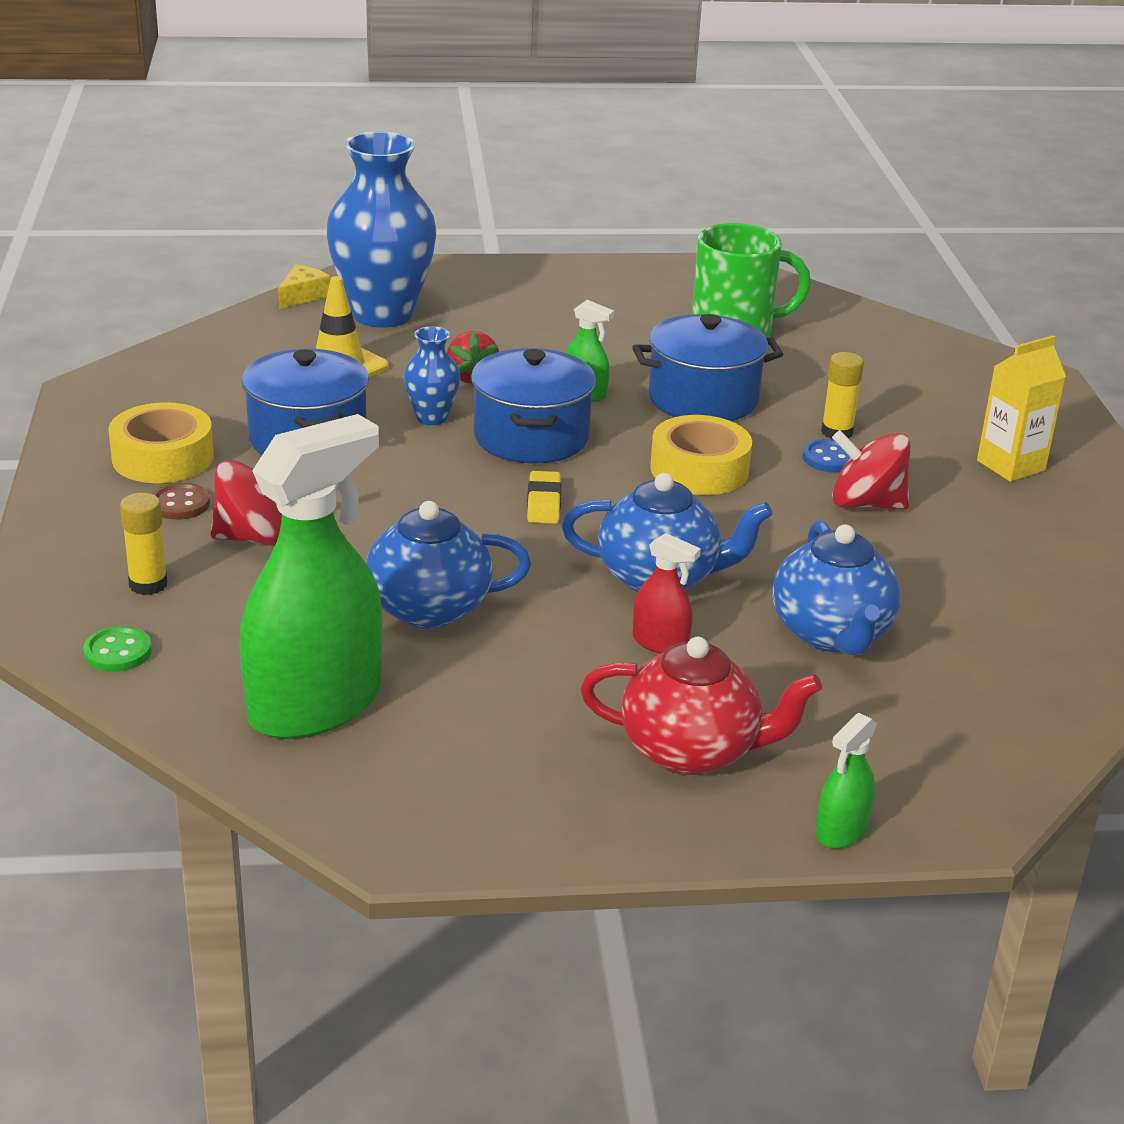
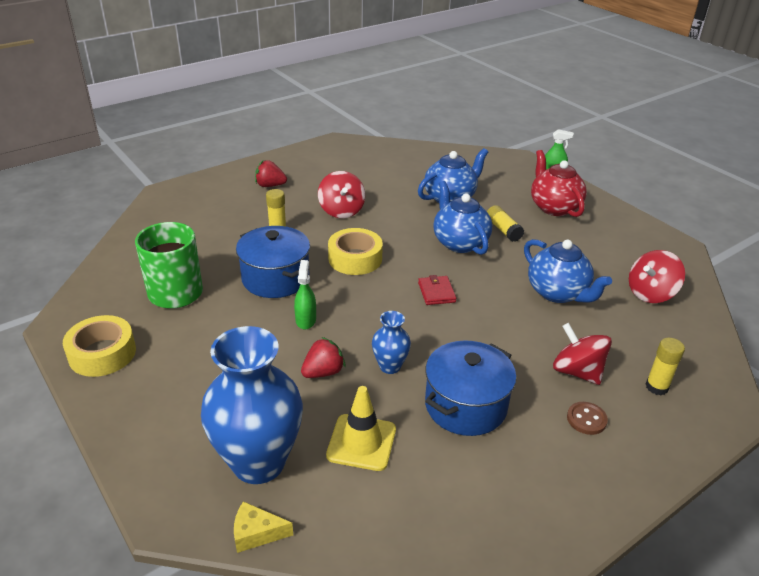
camera: 120 degrees left, 5 degrees up
(118, 652) = (706, 366): green button -> none
(163, 458) = (555, 459): yellow tape -> yellow tape (102, 353)
(315, 705) = (650, 293): green spray bottle -> red spinning top
(531, 437) = (375, 320): blue pot -> none
(544, 503) = (436, 292): yellow eraser -> red wallet
(660, 643) = (503, 230): red spray bottle -> yellow glue stick
(829, 458) = (307, 228): blue button -> none
(1010, 465) = (270, 185): yellow carton -> red strawberry

